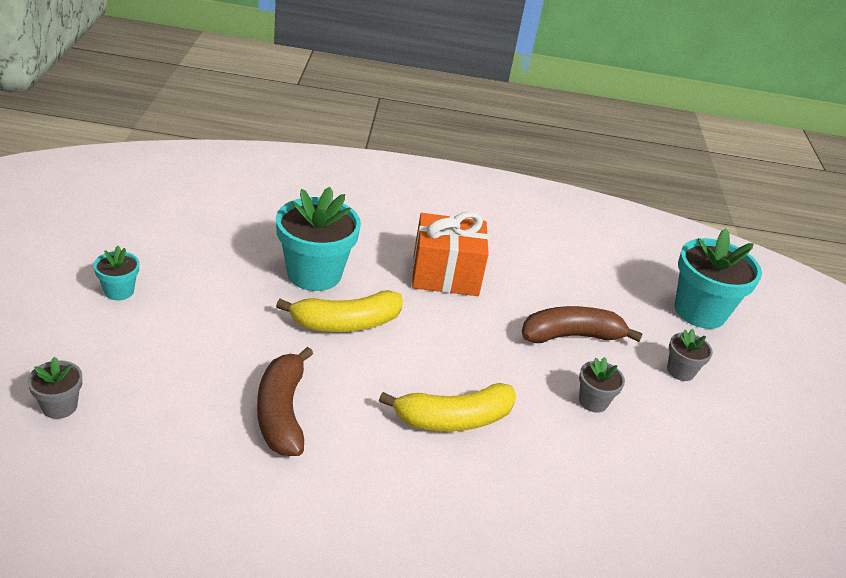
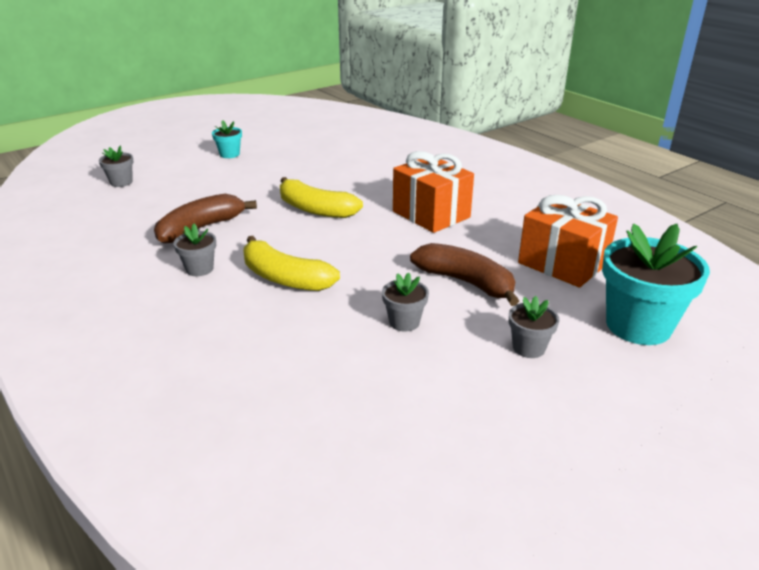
camera: 55 degrees right, 5 degrees down
(314, 274) = (343, 183): turquoise flower pot -> none
(370, 460) = (199, 269): none -> grey flower pot
(596, 279) = (562, 263): none -> orange gift

